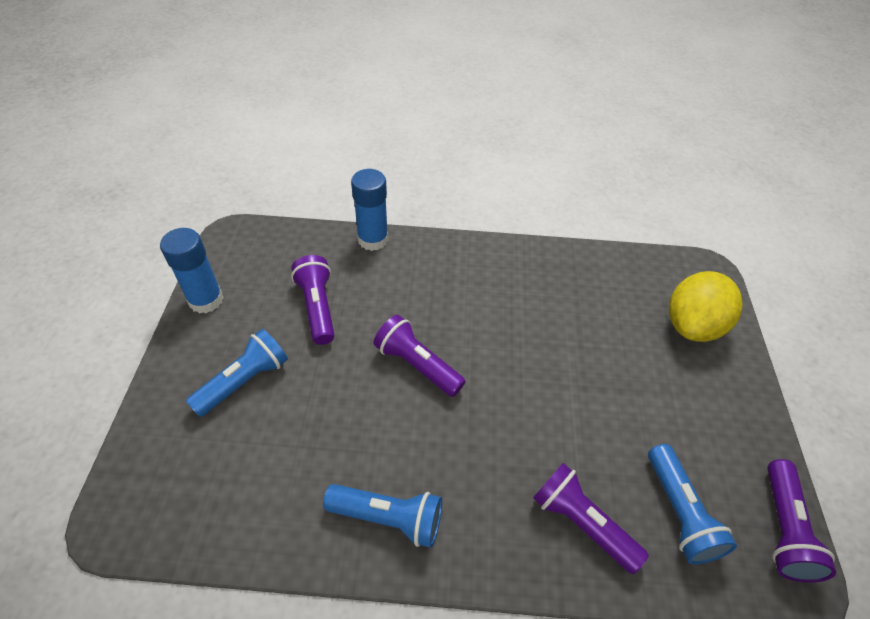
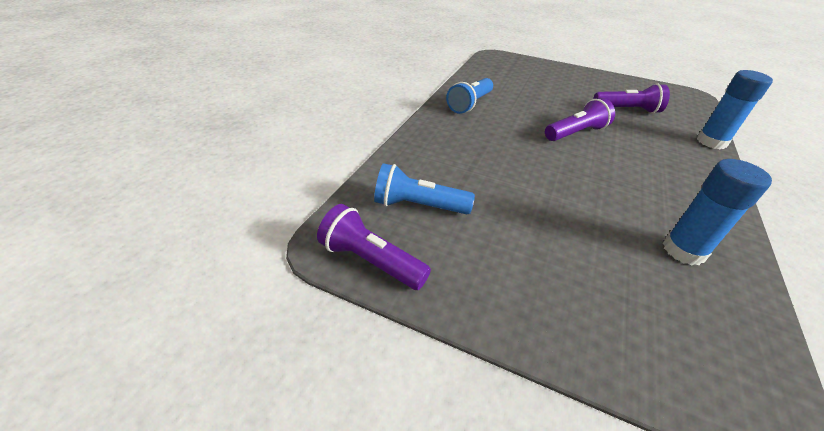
camera: 110 degrees right, 10 degrees down
(206, 300) = (628, 81): blue glue stick -> blue glue stick (683, 250)
(244, 381) = (566, 84): blue flashlight -> none
(581, 522) = (435, 160): purple flashlight -> none
(692, 325) = (634, 326): yellow lemon -> none

